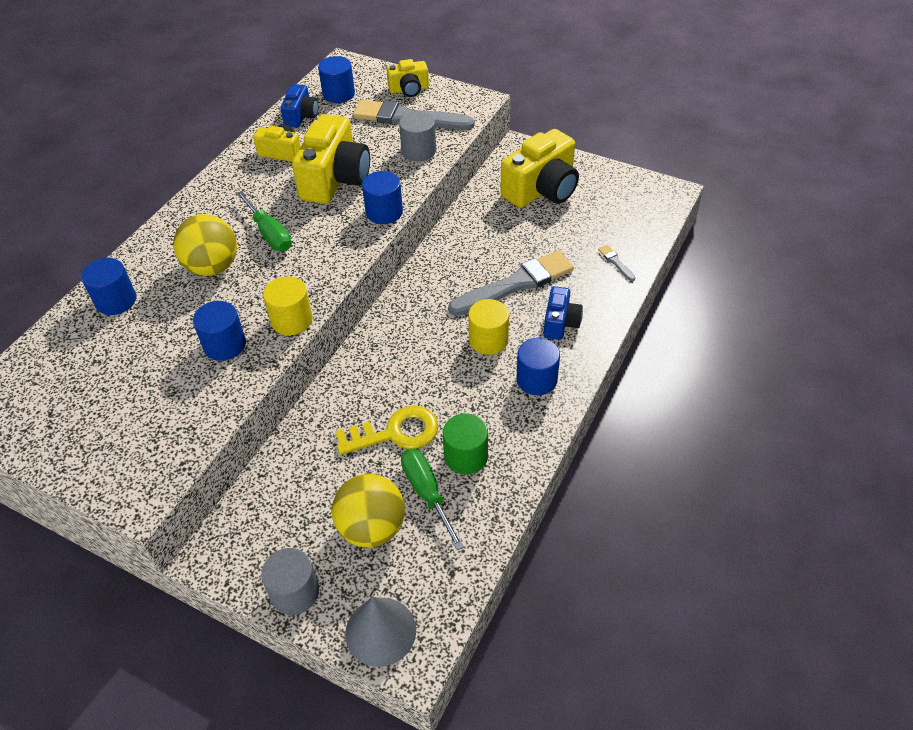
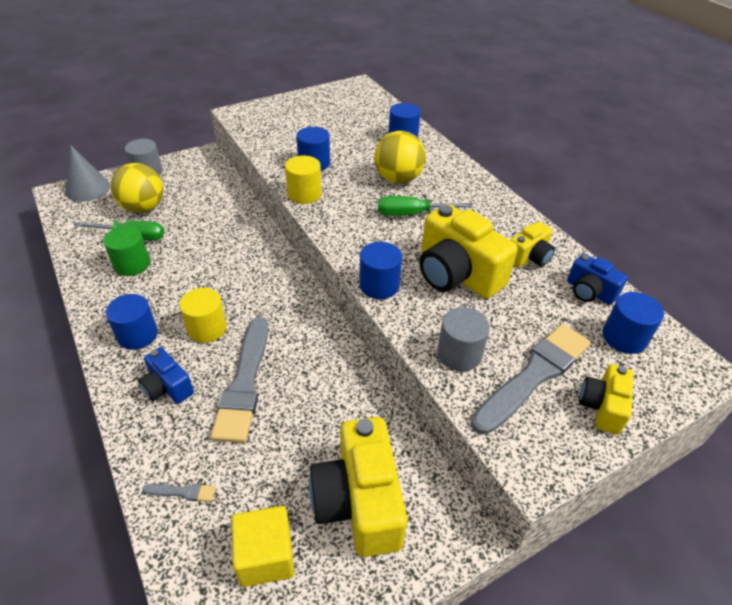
camera: 120 degrees right, 5 degrees down
(395, 433) = (190, 242): yellow key -> none
(608, 208) = (266, 556): none -> yellow cube

